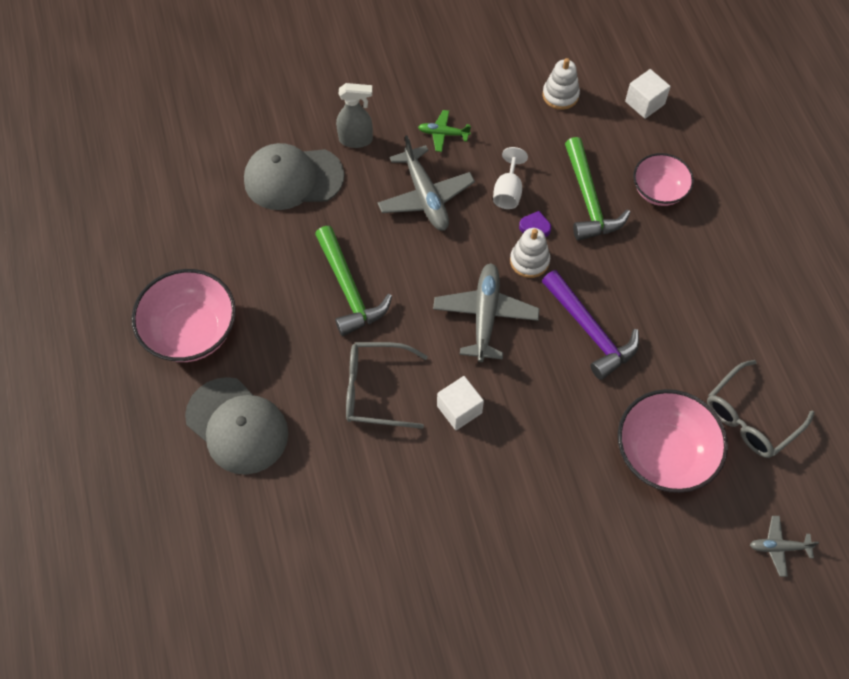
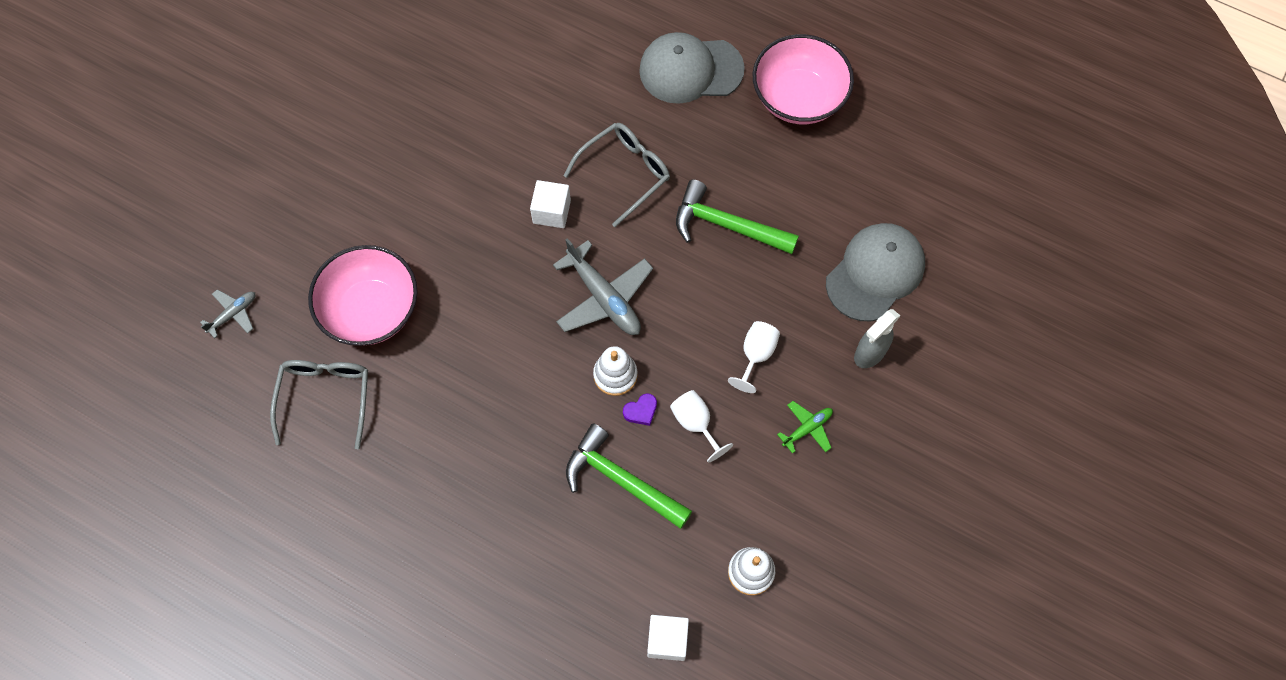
camera: 135 degrees right, 5 degrees up
(425, 197) = (756, 355): grey plane -> white goblet
(590, 331) = (510, 358): purple hammer -> none
(658, 191) = (569, 548): pink bowl -> none

